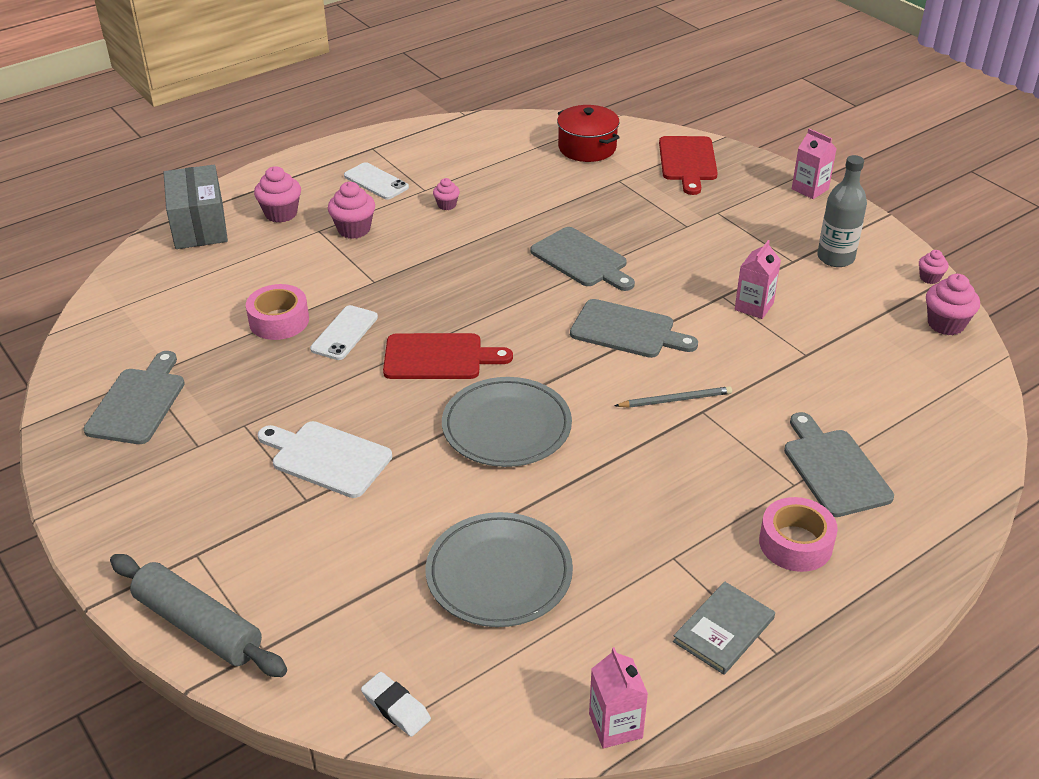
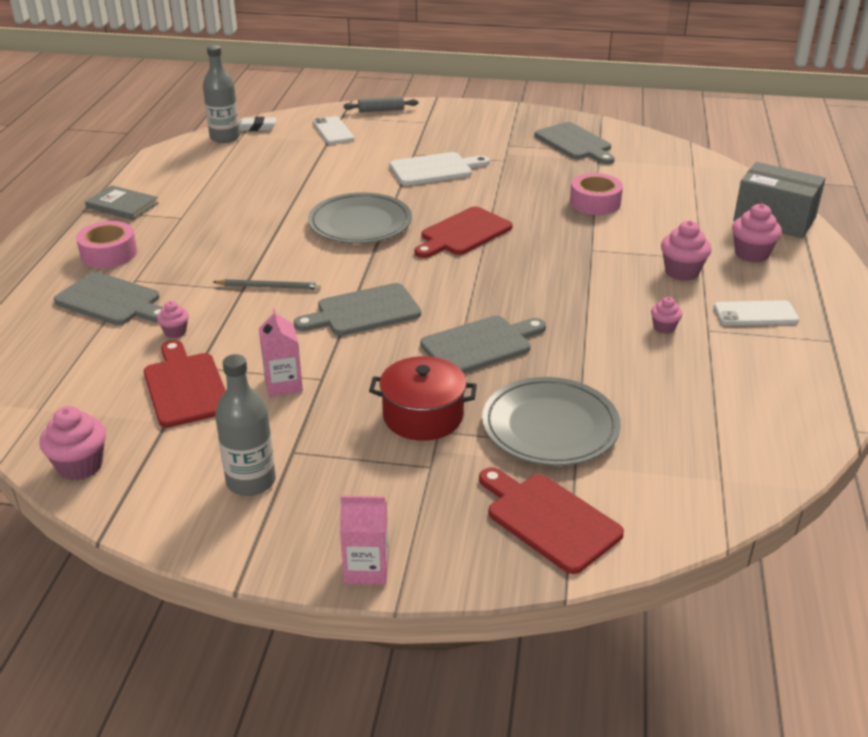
camera: 135 degrees right, 5 degrees down
(198, 626) = (381, 110): grey rolling pin -> grey rolling pin, size x0.55
(344, 333) = (544, 216): white phone -> white phone (333, 131)
(463, 712) = (225, 137): none -> grey bottle
(499, 574) = (270, 174): grey plate -> grey plate (550, 426)
(582, 259) = (480, 345): grey cutting board -> grey cutting board turned 150 degrees clockwise
(587, 147) = (673, 468): red pot -> red pot (423, 416)
(615, 725) = (148, 160): pink carton -> none
(675, 400) = (269, 287): grey pencil -> grey pencil turned 120 degrees counterclockwise
(723, 630) = (122, 205): grey book -> grey book turned 60 degrees counterclockwise
(829, 343) = (185, 387): none -> red cutting board
(929, 278) = (127, 515): pink cupcake -> pink cupcake (175, 332)

